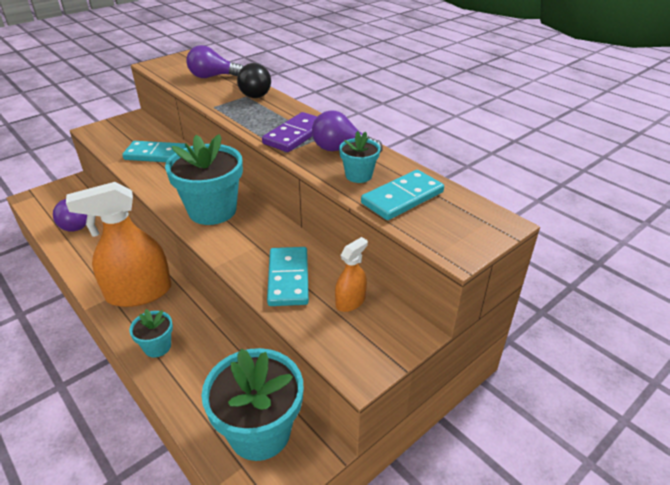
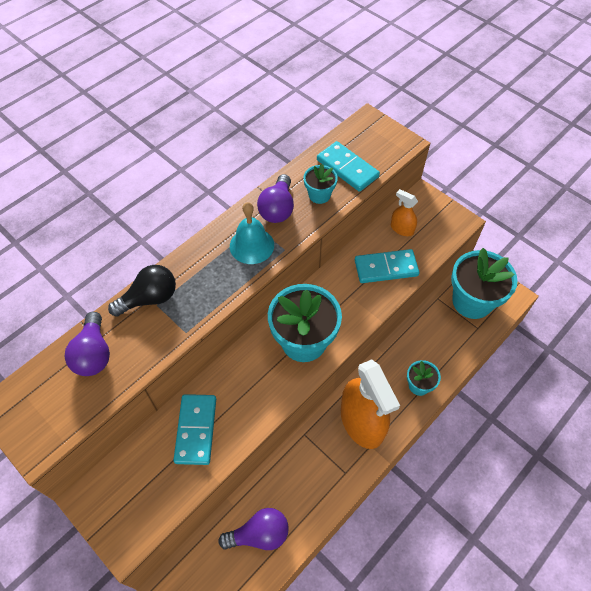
camera: 95 degrees left, 20 degrees up
(295, 135) = (251, 245): purple domino -> turquoise bell

